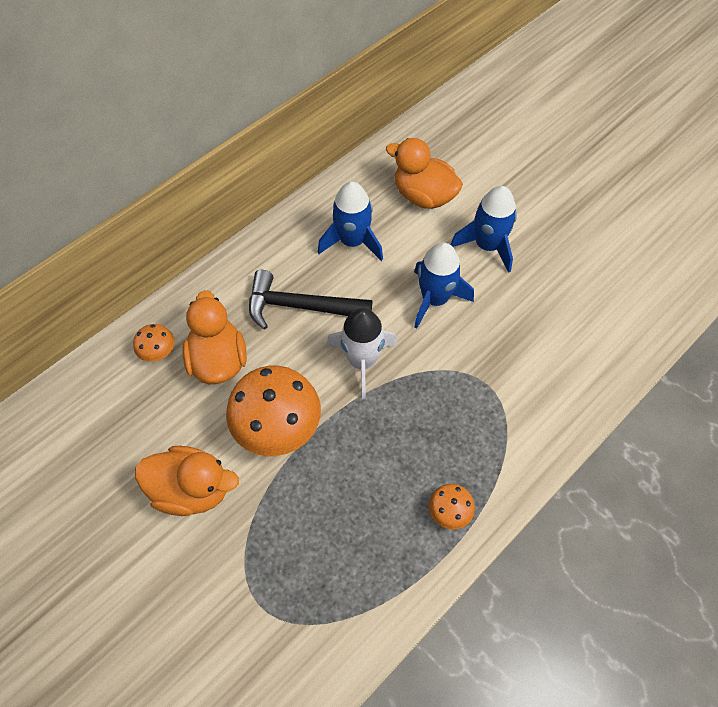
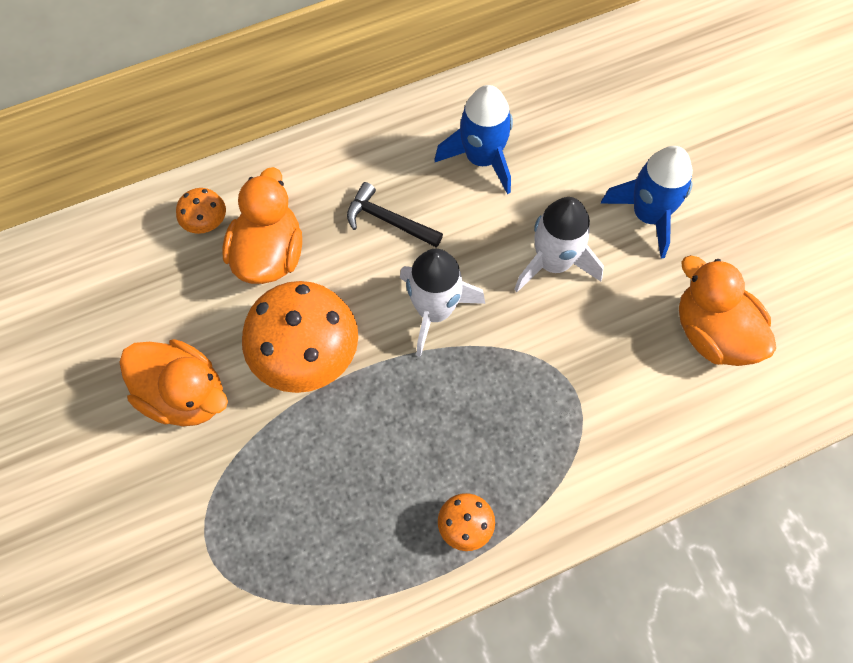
camera: 20 degrees right, 5 degrees up
(301, 306) = (388, 221): black hammer -> black hammer, size x0.64
(423, 196) = (593, 127): orange duck -> orange duck (713, 333)
(434, 299) = (553, 263): blue rocket -> white rocket

